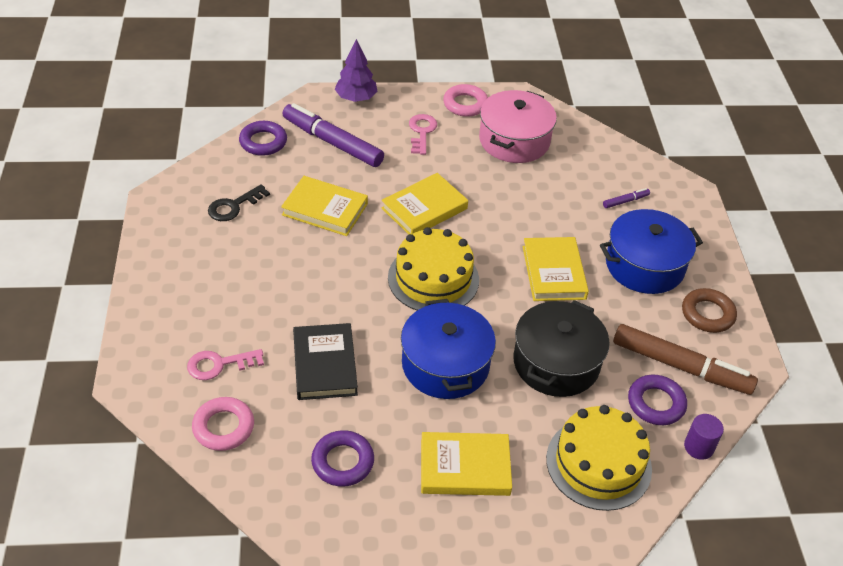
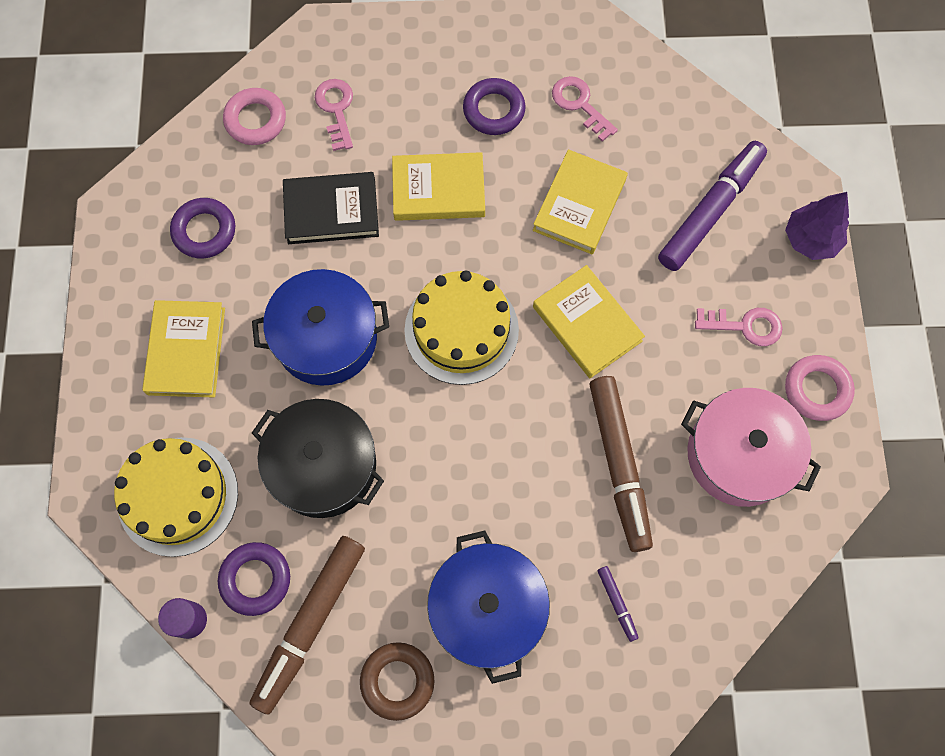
camera: 95 degrees right, 25 degrees up
(233, 206) = (579, 104): black key -> pink key
(263, 142) = (703, 129): purple ring -> purple ring (494, 110)
(529, 196) = (619, 464): none -> brown marker
(554, 272) = (473, 481): yellow book -> yellow book (438, 190)

